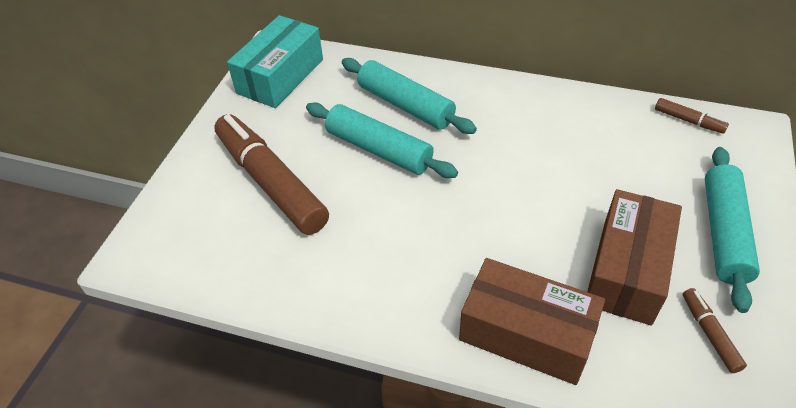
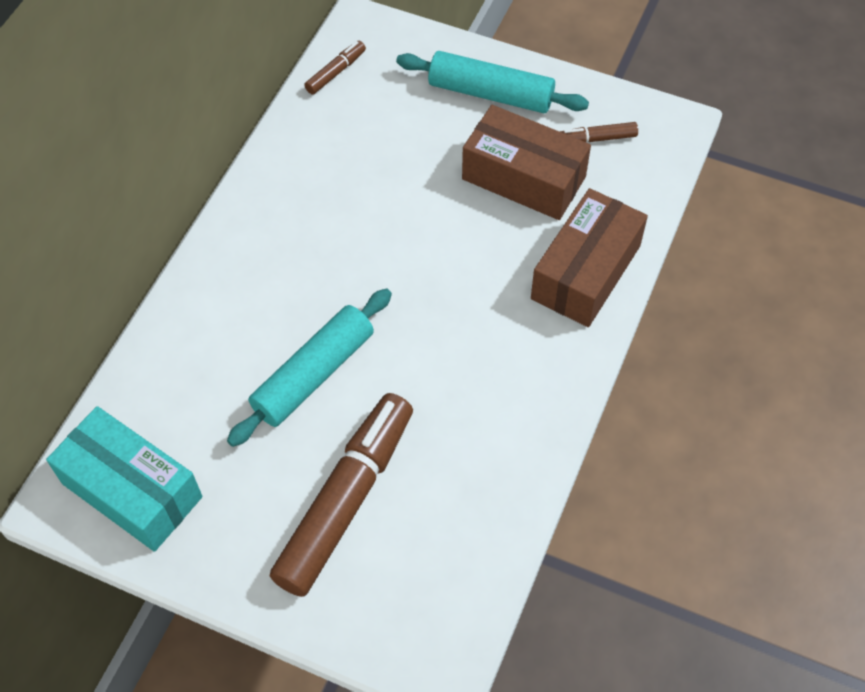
camera: 85 degrees left, 10 degrees up
(271, 182) = (346, 500): brown marker -> brown marker turned 150 degrees clockwise
(405, 105) = (238, 337): turquoise rolling pin -> none

